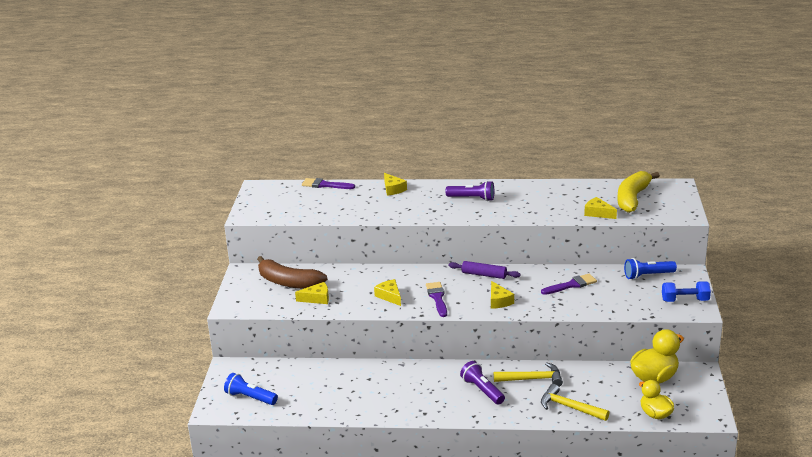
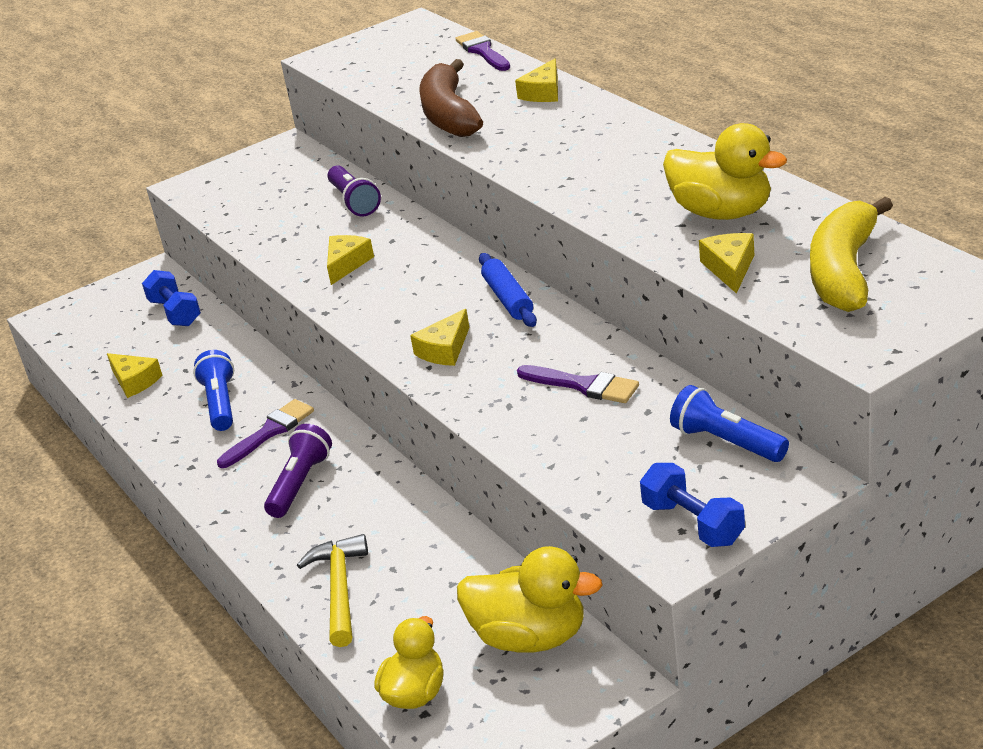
camera: 55 degrees right, 5 degrees up
(250, 398) = (99, 324): blue flashlight -> blue flashlight (220, 403)
(281, 373) = (175, 312): none -> blue dumbbell
(288, 282) = (293, 184): brown banana -> brown banana (449, 115)
(317, 298) = (276, 222): yellow cheese -> yellow cheese (135, 381)
(437, 298) = (389, 299): purple brush -> purple brush (270, 432)
(472, 198) = (608, 154): purple flashlight -> purple flashlight (354, 202)
(484, 275) = (508, 299): purple rolling pin -> blue rolling pin
(532, 379) = (381, 512): yellow hammer -> none
(557, 199) = (722, 213): none -> yellow duck
(632, 198) = (844, 271): yellow banana -> yellow banana turned 60 degrees counterclockwise

